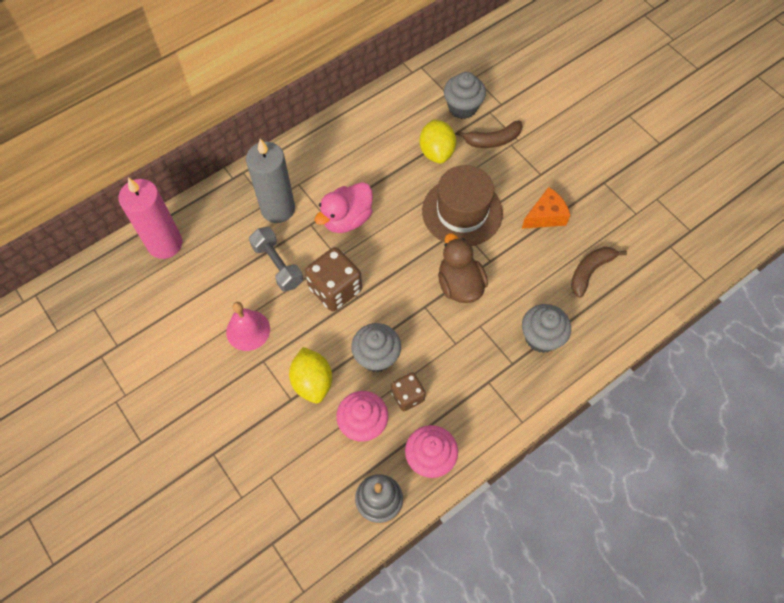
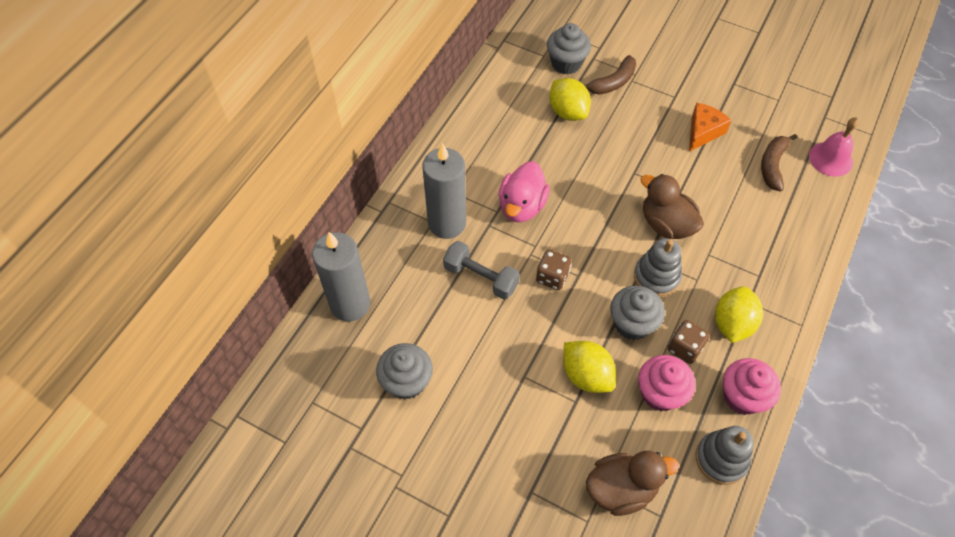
camera: 25 degrees left, 5 degrees down
(165, 244) = (350, 304): pink candle -> grey candle
(248, 330) = (490, 353): pink bell -> pink bell (830, 159)
(283, 485) = (621, 489): none -> brown duck
(335, 289) = (552, 277): brown dice -> brown dice, size x0.60
(422, 326) = (656, 277): none -> grey stacking toy
(461, 394) = (732, 324): none -> yellow lemon
(462, 212) = (626, 157): brown hat -> none
(541, 337) = (769, 241): grey cupcake -> grey cupcake (406, 381)

